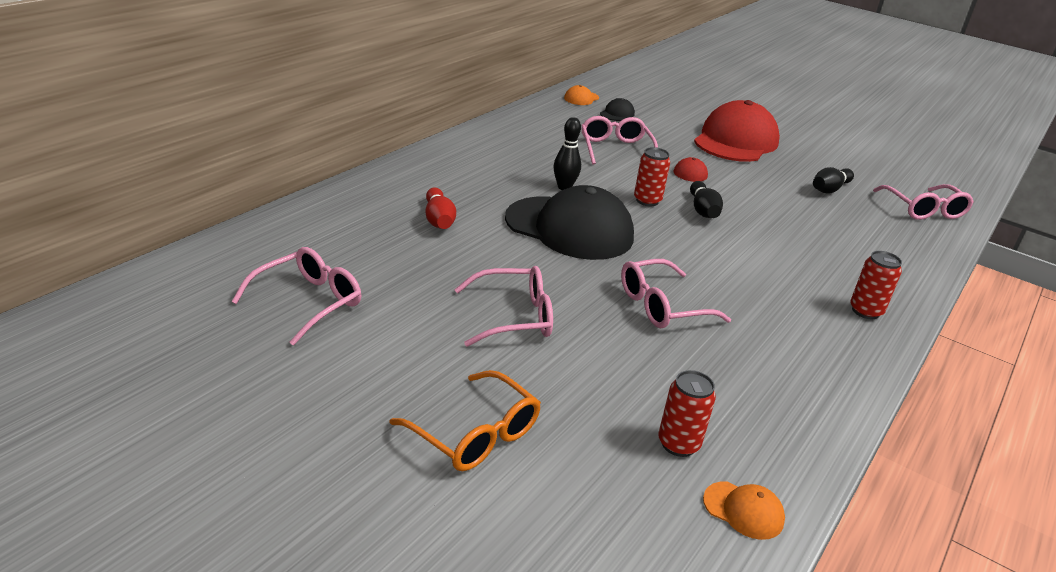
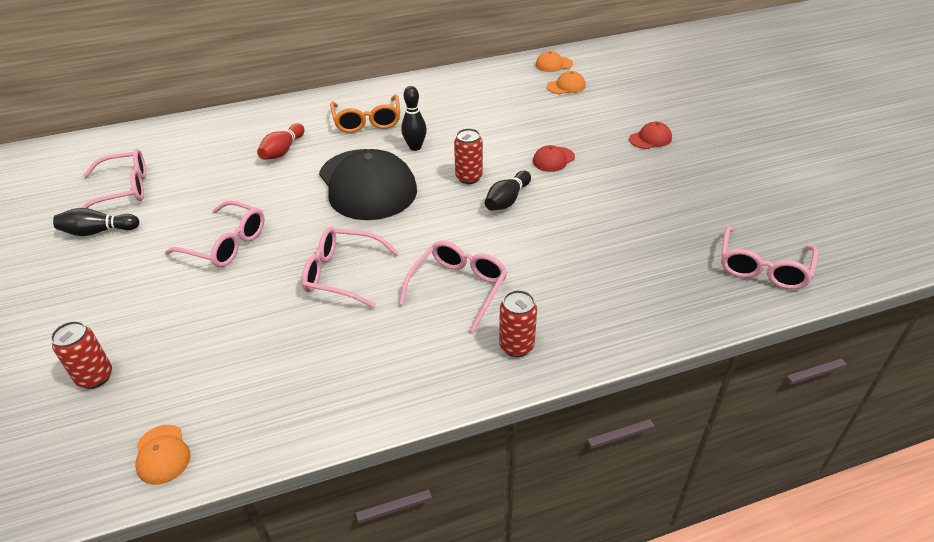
camera: 40 degrees right, 10 degrees up
(475, 435) = (88, 318): orange glasses -> orange glasses (367, 121)
(615, 149) = (512, 121): pink glasses -> pink glasses (458, 287)
(617, 114) = (566, 86): black cap -> orange cap
(678, 444) = (193, 385): red can -> red can (95, 377)
(735, 141) = (650, 139): red cap -> red cap, size x0.40
(829, 189) = (678, 214): black bowling pin -> black bowling pin (98, 231)

